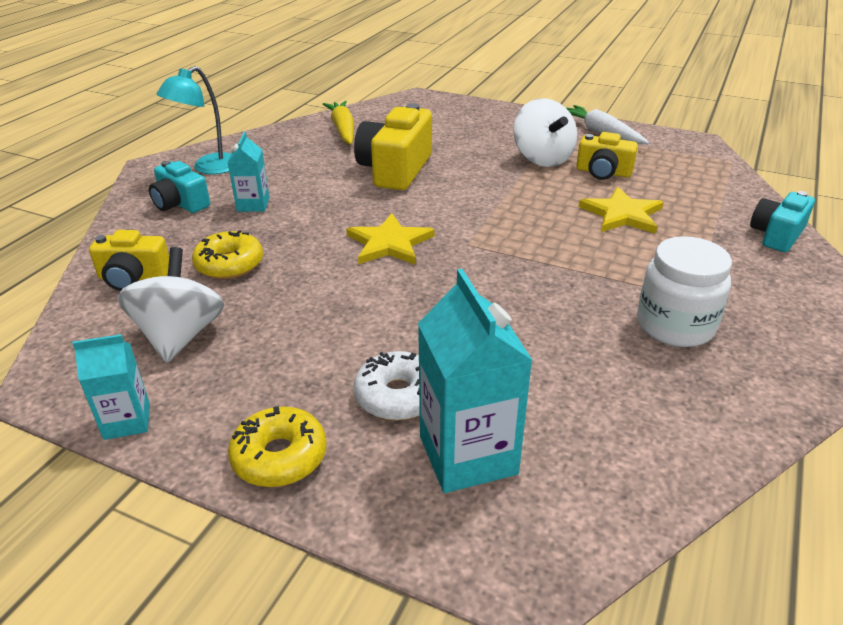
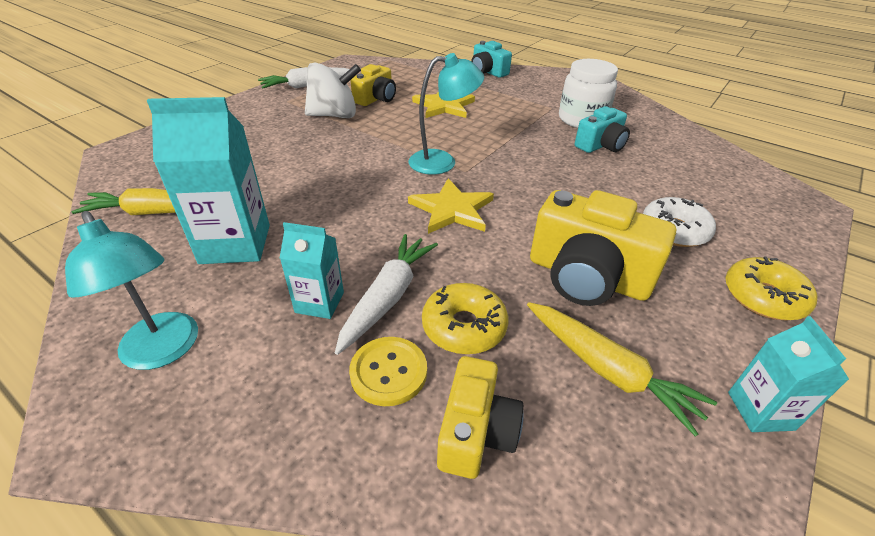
camera: 80 degrees left, 5 degrees up
(180, 203) = (270, 384): turquoise camera -> turquoise camera (601, 145)
(180, 335) = (608, 370): white spinning top -> yellow carrot
(187, 240) = (388, 372): none -> yellow button
(261, 229) = (388, 297): none -> white carrot
(395, 170) = (299, 188): yellow camera -> yellow camera (587, 276)
(468, 455) = (725, 210): turquoise carton -> turquoise carton (235, 244)
(479, 228) = (442, 162): none -> turquoise lamp

